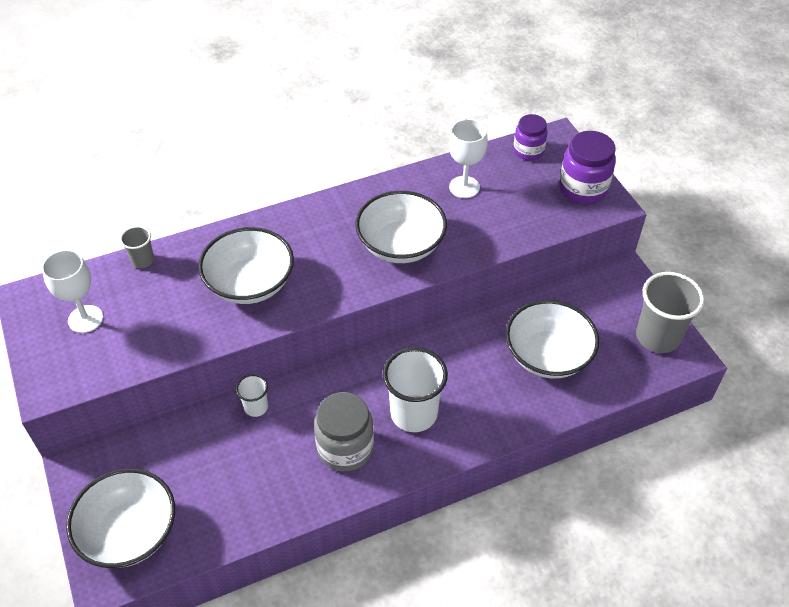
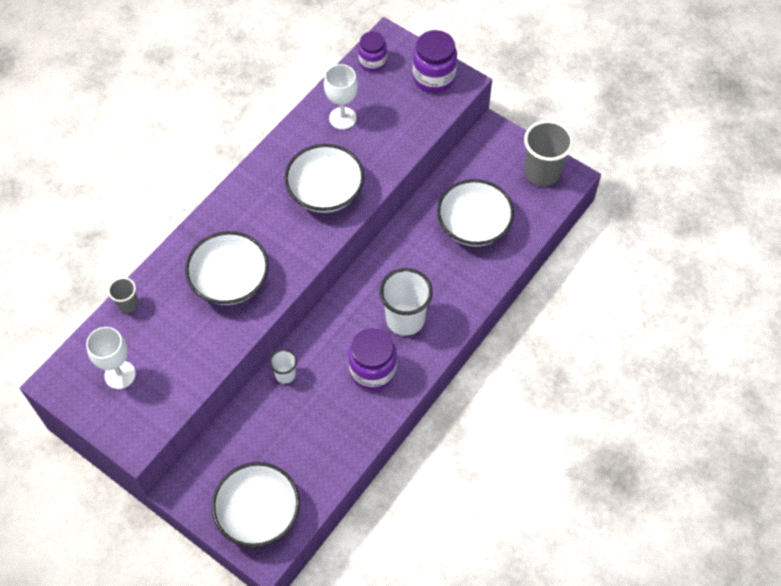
camera: 30 degrees left, 10 degrees up
(345, 448) = (373, 370): grey jar -> purple jar

